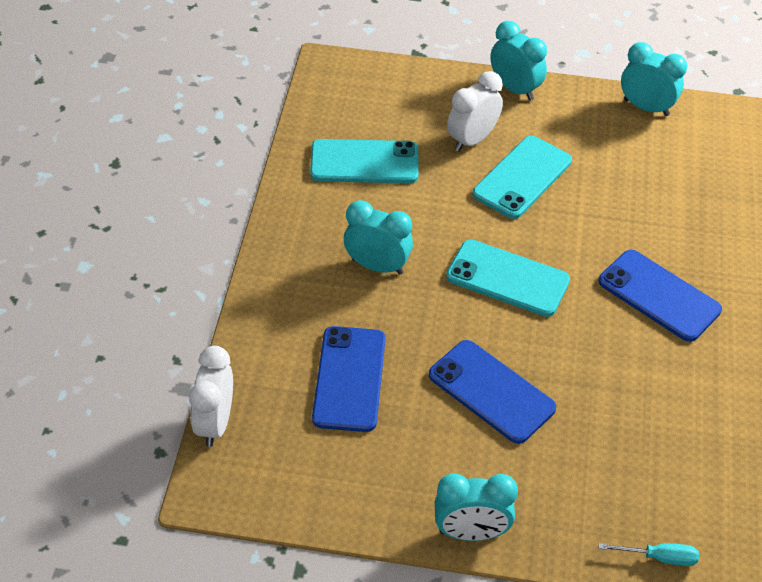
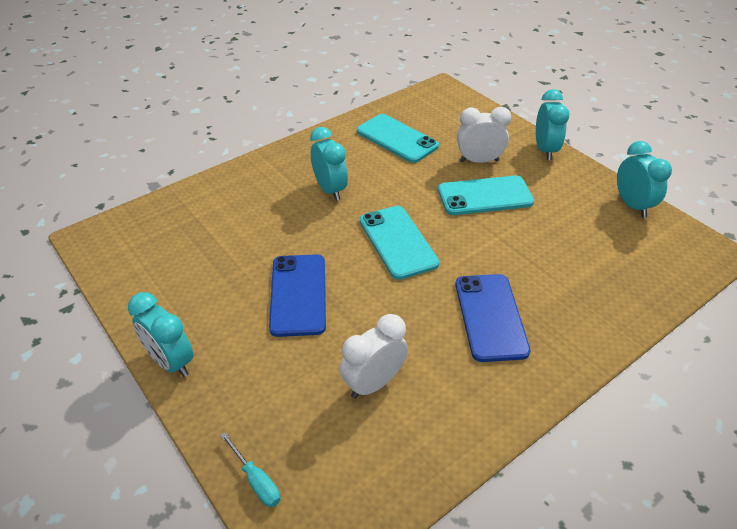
camera: 45 degrees right, 5 degrees down
(215, 423) = (139, 209): white clock -> white clock (373, 383)
(349, 379) = (232, 233): blue phone -> none

